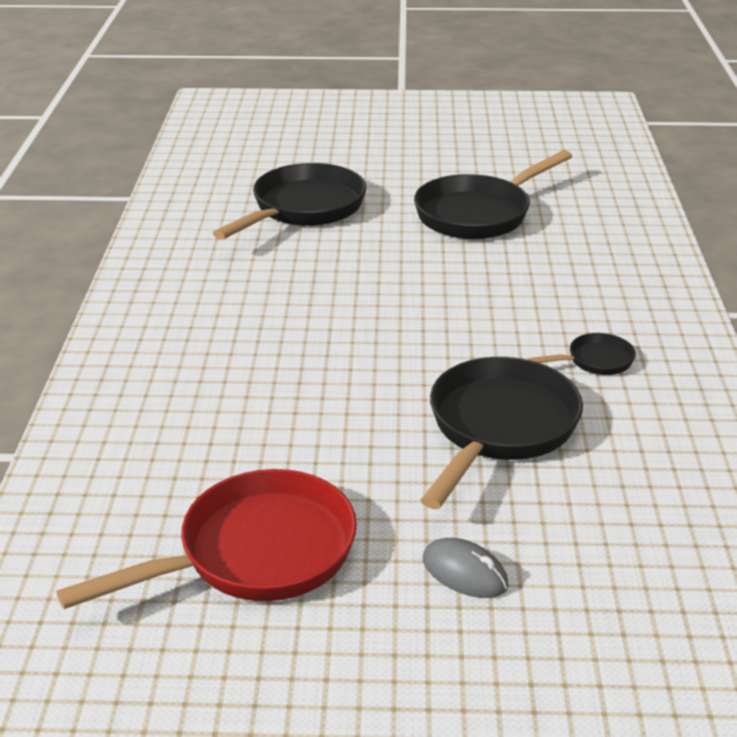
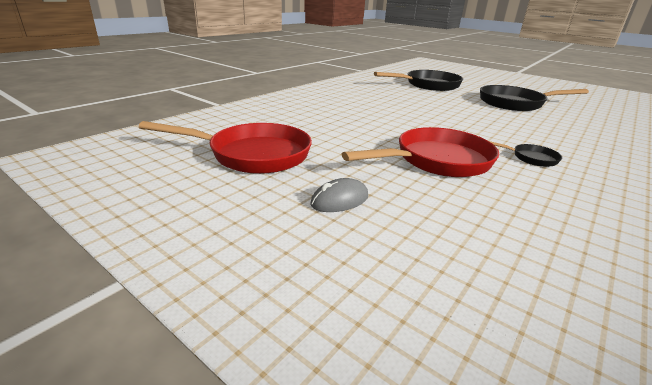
camera: 35 degrees right, 5 degrees down
(464, 572) = (339, 200): grey mouse -> grey mouse turned 75 degrees clockwise
(498, 428) = (436, 161): black pan -> red pan

